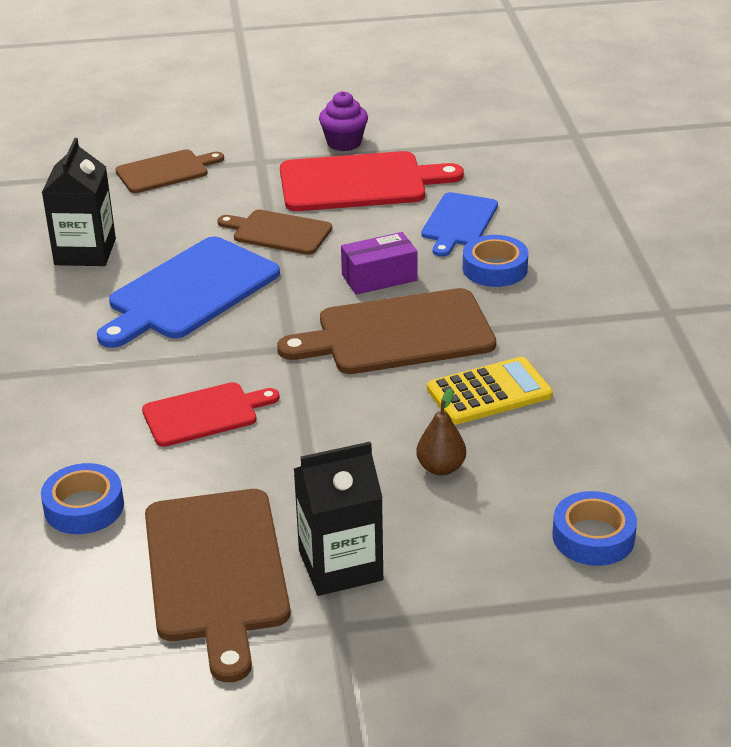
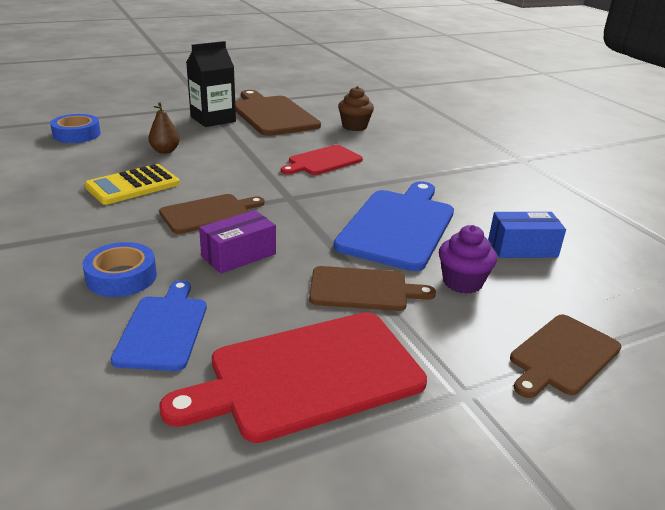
camera: 160 degrees right, 5 degrees down
(84, 507) = (354, 126): blue tape -> brown cupcake
(85, 252) = (522, 248): black carton -> blue box
(344, 143) = (369, 460): purple cupcake -> purple cupcake (462, 282)
(398, 334) = (208, 213): brown cutting board -> brown cutting board, size x0.60

